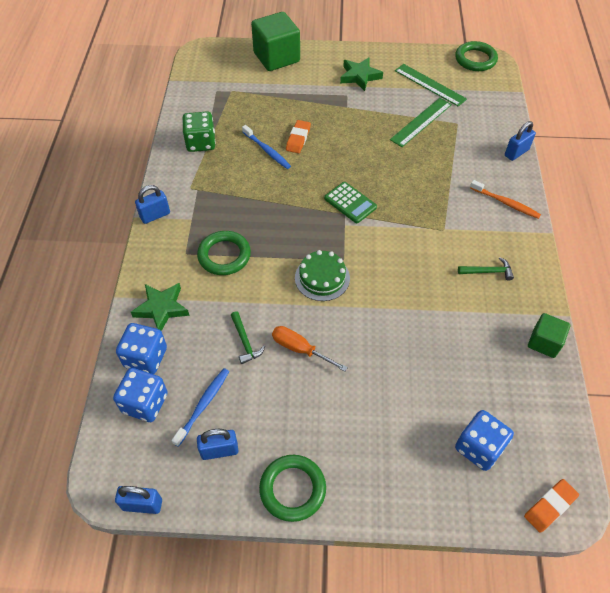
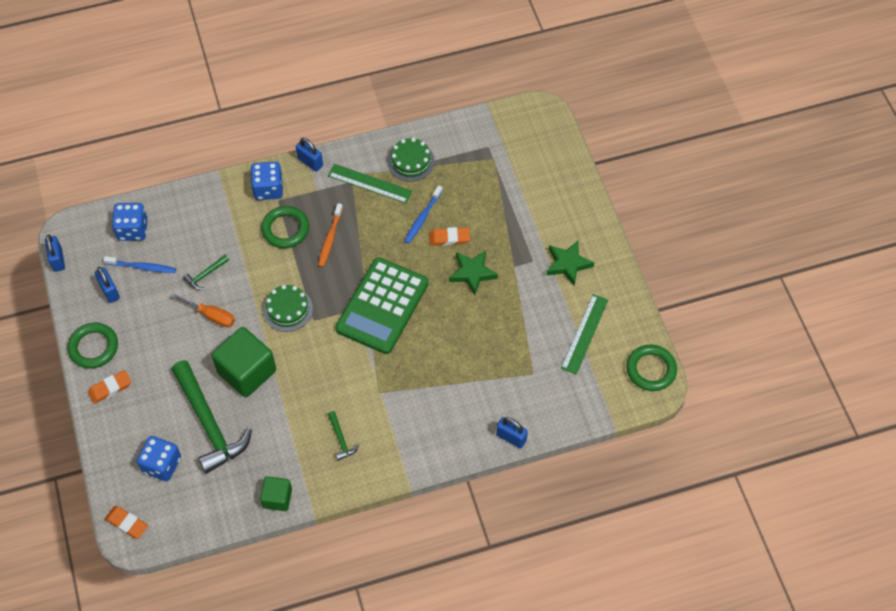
camera: 70 degrees right, 5 degrees up
(146, 357) = (170, 214): blue dice -> blue dice (268, 189)
(161, 308) = (217, 206): green star -> green star (472, 273)
(201, 143) = (411, 161): green dice -> green cake
(276, 57) = (563, 179): green cube -> green cube (247, 372)
(300, 349) = (211, 315): orange screwdriver -> orange screwdriver turned 105 degrees clockwise
(350, 203) = (382, 306): green calculator -> green calculator, size x2.02
(358, 482) = (110, 388): none -> orange eraser
(421, 122) = (520, 339): green ruler -> green ruler (370, 183)
(437, 385) = (209, 423): none -> green hammer
(505, 203) = (434, 439): orange toothbrush -> orange toothbrush (330, 238)

